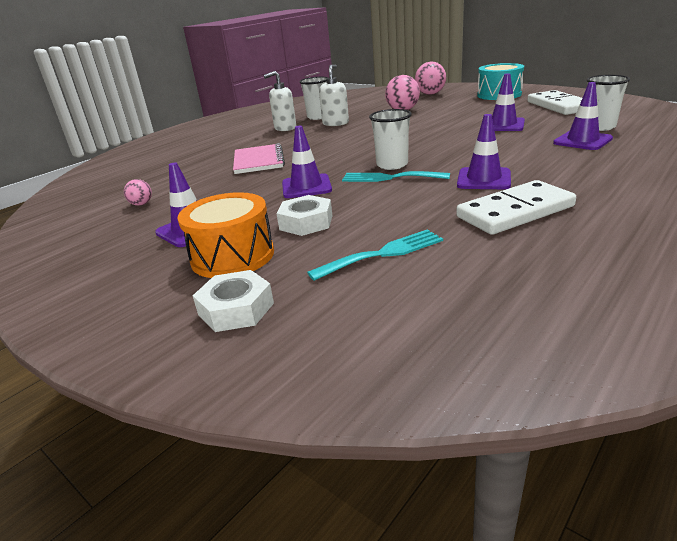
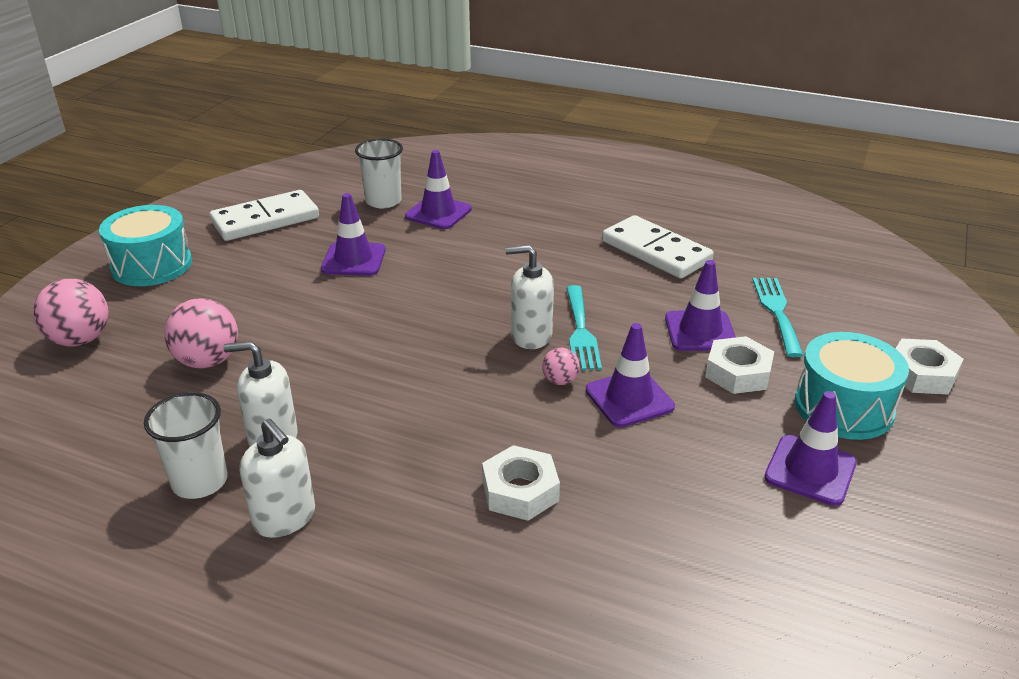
camera: 110 degrees left, 5 degrees up
(141, 204) = (761, 582): pink ball -> pink ball (560, 381)
(232, 256) = (843, 407): orange drum -> turquoise drum
(258, 161) = (520, 491): pink notebook -> white nut
(383, 254) = (777, 312): turquoise fork -> turquoise fork turned 45 degrees clockwise
(392, 165) = (531, 336): white cup -> white soap dispenser
(484, 179) = (573, 268): purple traffic cone -> purple traffic cone (700, 331)

